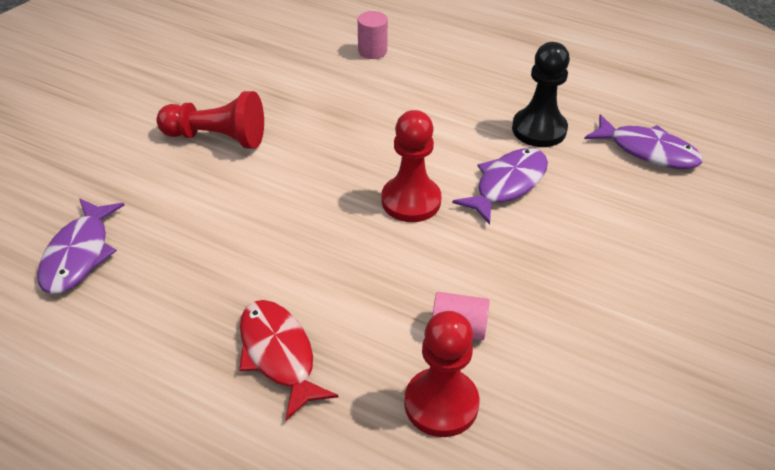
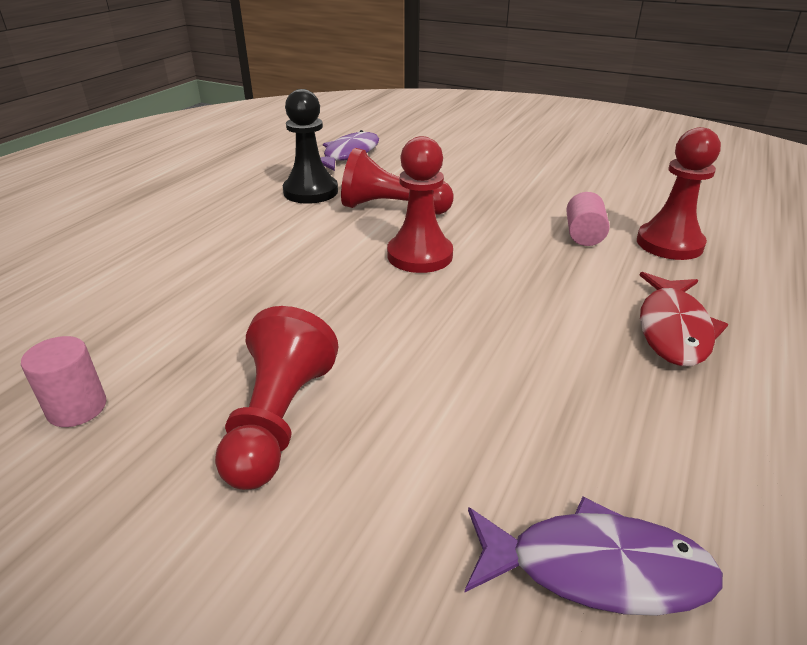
camera: 90 degrees left, 10 degrees down
(279, 355) = (673, 329): red fish -> red fish turned 45 degrees counterclockwise
(372, 51) = (110, 282): pink cylinder -> pink cylinder (77, 408)
(507, 184) = (392, 208): purple fish -> red pawn

